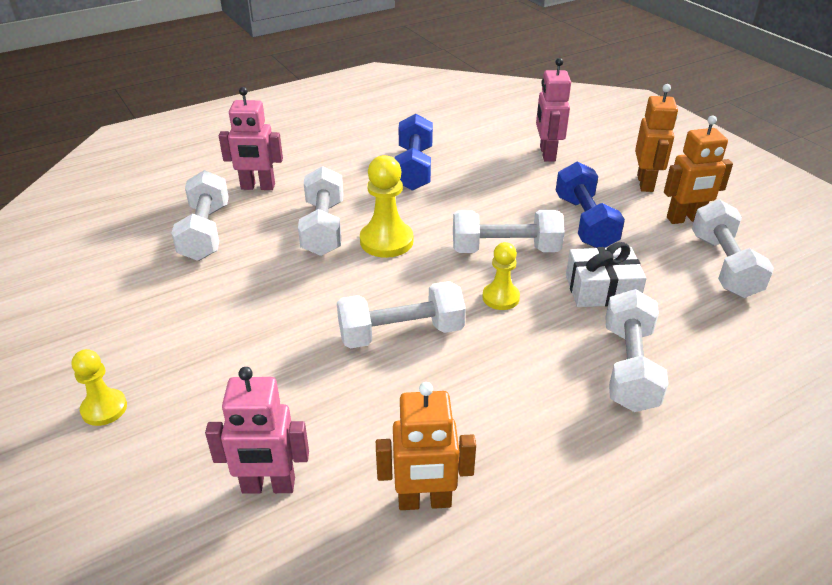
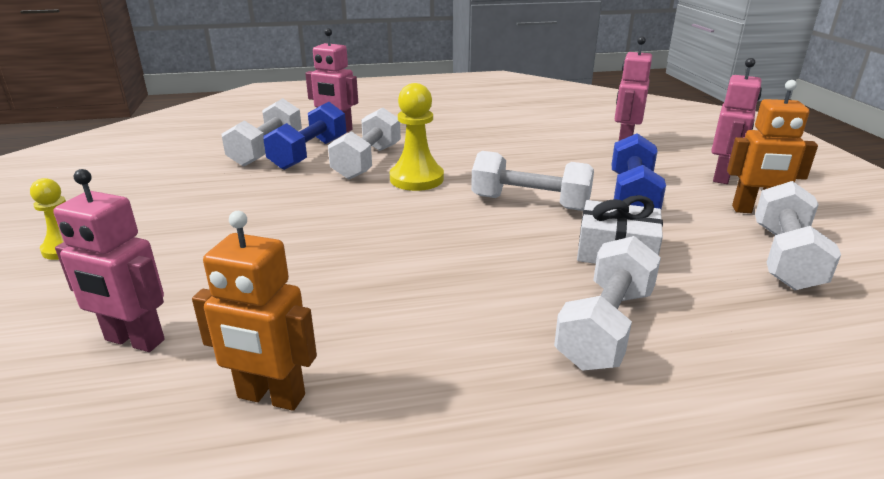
camera: 20 degrees right, 10 degrees down
(401, 333) = (372, 247): white dumbbell -> none
(414, 168) = (484, 135): blue dumbbell -> blue dumbbell (309, 154)
(500, 297) = (497, 238): yellow pawn -> none
(645, 183) = (722, 177): orange robot -> pink robot

